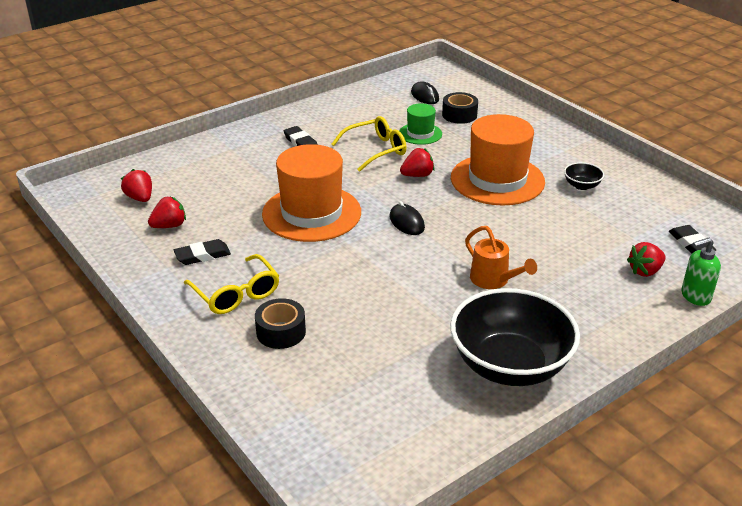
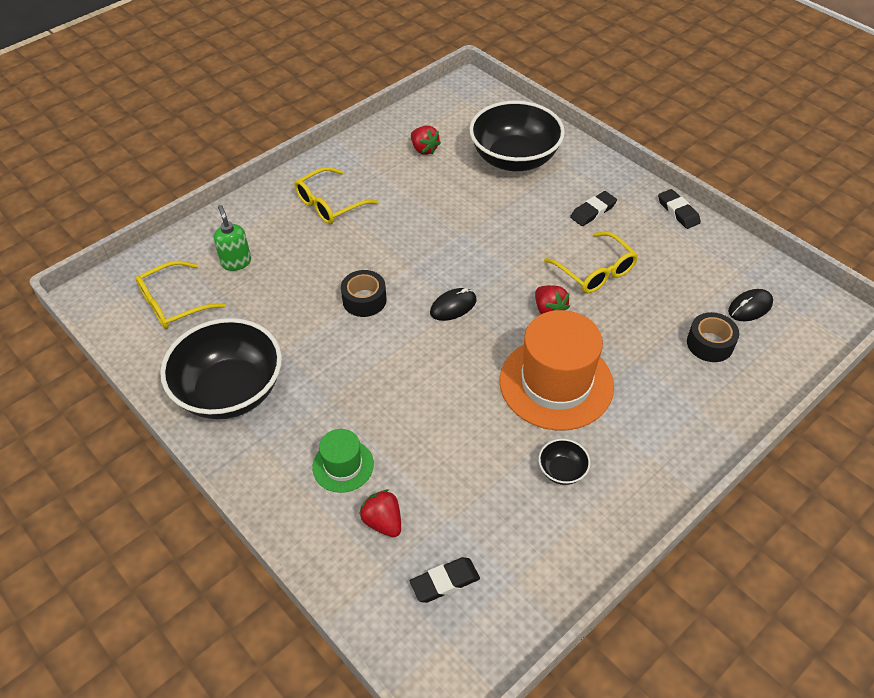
camera: 85 degrees right, 15 degrees up
(140, 198) = (464, 124): red strawberry -> none
(202, 255) = (382, 176): black eraser -> black eraser (678, 211)
(211, 174) = (514, 159): none -> black bowl
(281, 332) = (280, 237): black tape -> black tape (364, 300)
(311, 213) = (458, 235): orange hat -> none
(375, 419) = (173, 303): none -> yellow glasses
(420, 134) = (646, 308): green hat -> green hat (343, 465)
(493, 280) = (357, 379): orange watering can -> none
(695, 296) = (337, 569): green soap dispenser -> green soap dispenser (236, 262)

